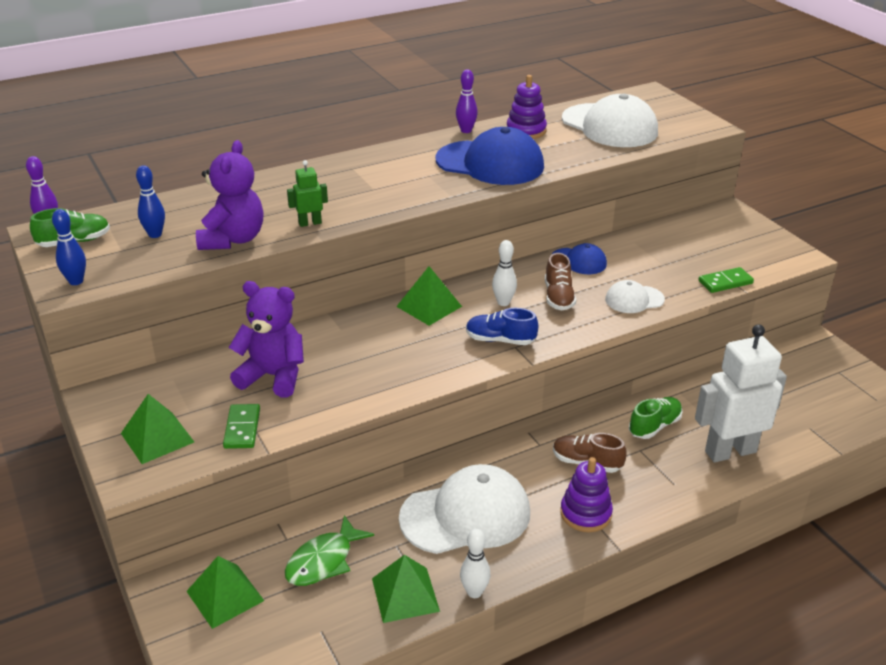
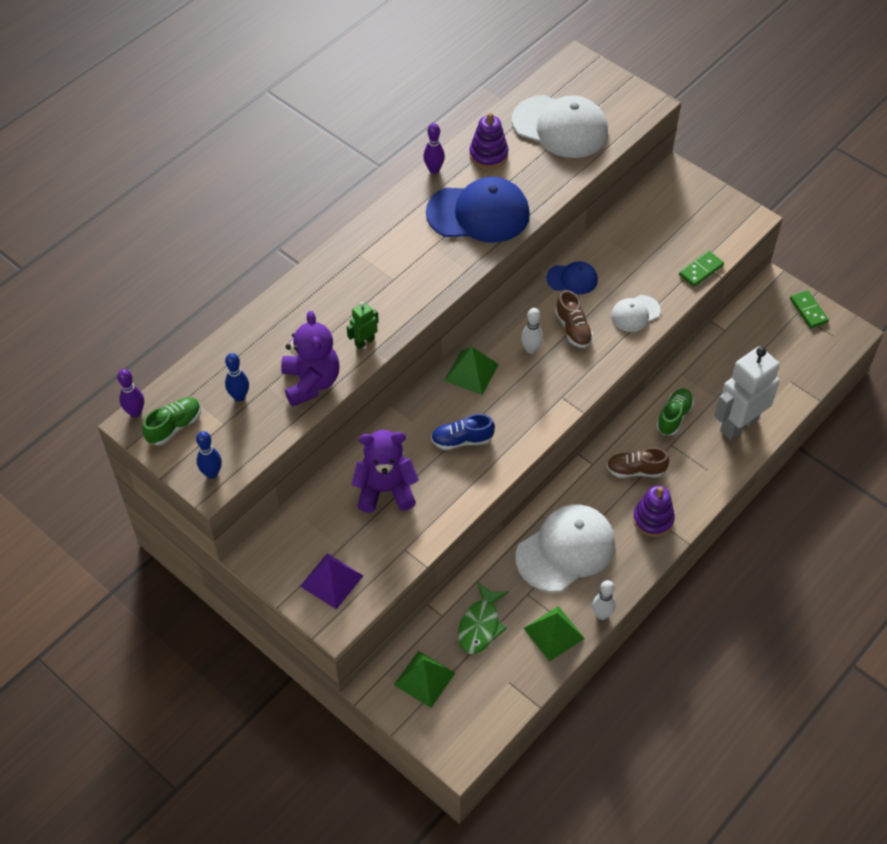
camera: 20 degrees left, 20 degrees up
(157, 437) = (331, 580): green pyramid -> purple pyramid
(242, 428) = (392, 550): green domino -> green domino (808, 310)
(500, 340) = (547, 394): blue shoe -> blue shoe (462, 440)

